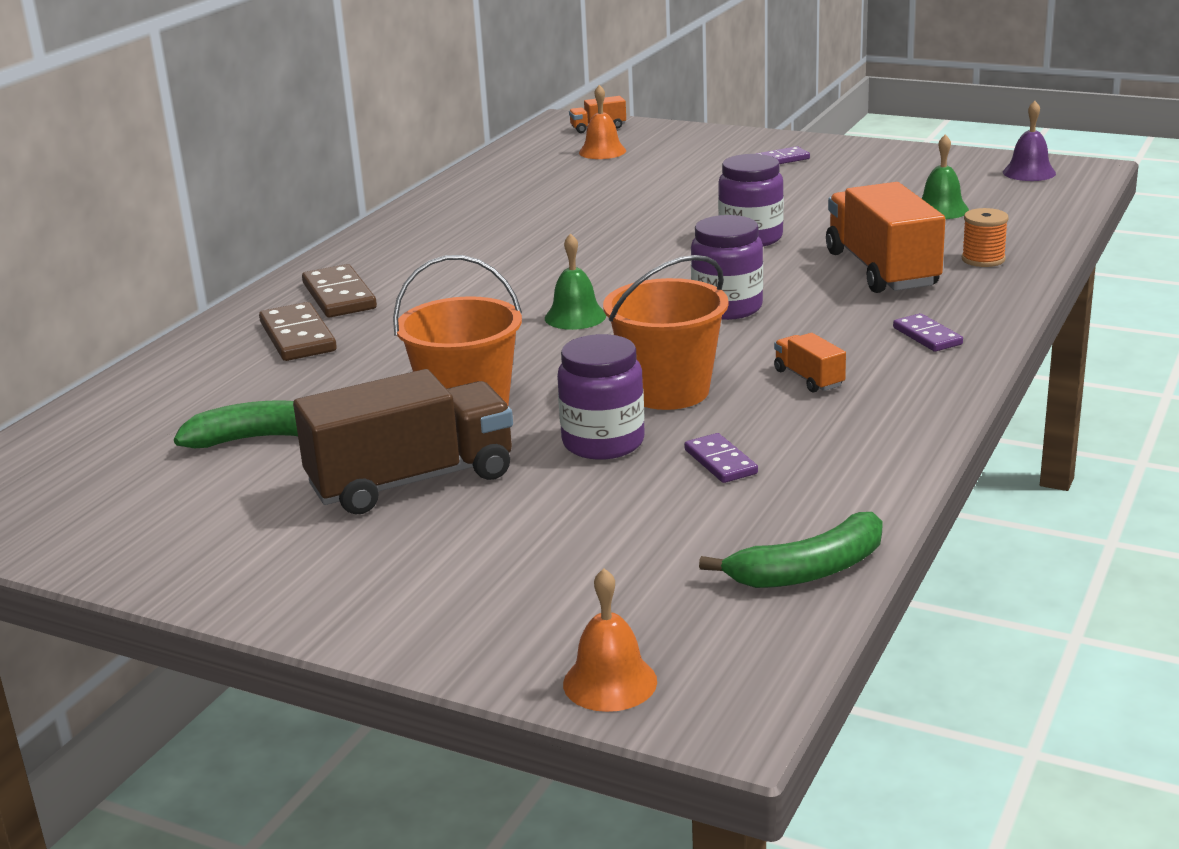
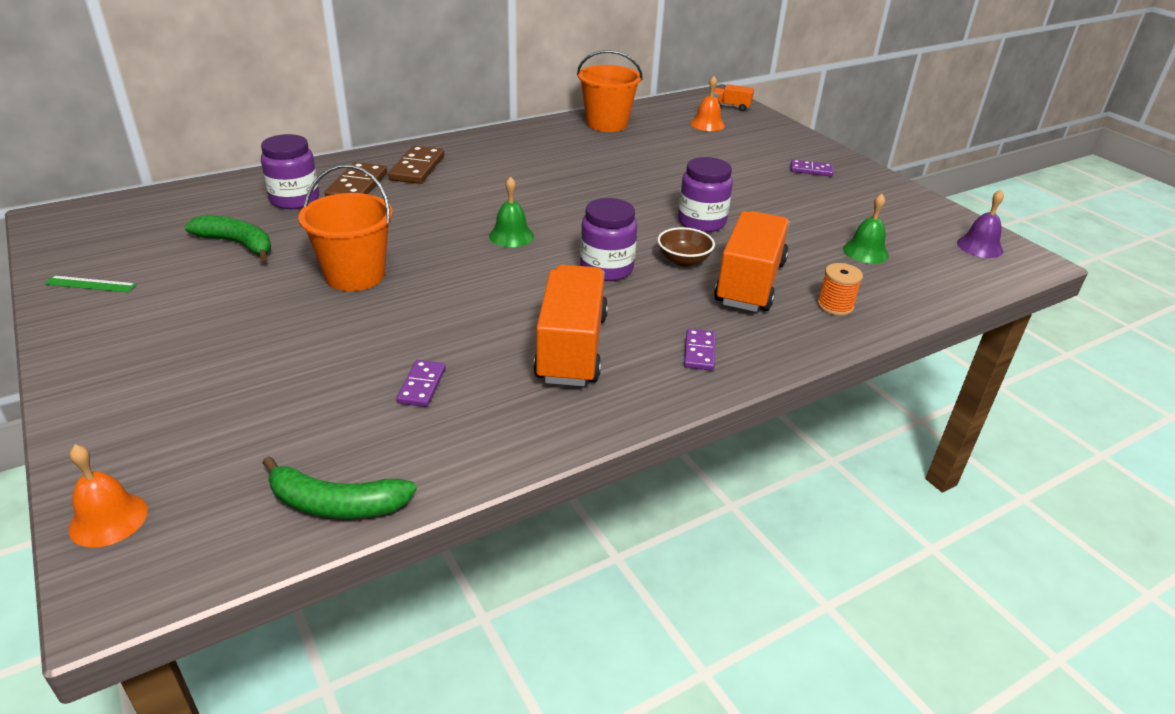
camera: 30 degrees right, 10 degrees up
(144, 542) = (90, 284): none -> green ruler
(412, 481) = (255, 310): brown truck -> none
(603, 442) = (384, 335): purple jar -> purple jar (295, 200)
(668, 391) = (476, 315): orange bucket -> orange bucket (607, 124)
(789, 274) = (683, 260): none -> brown bowl
(808, 378) = (571, 348): orange truck -> orange truck, size x2.22

